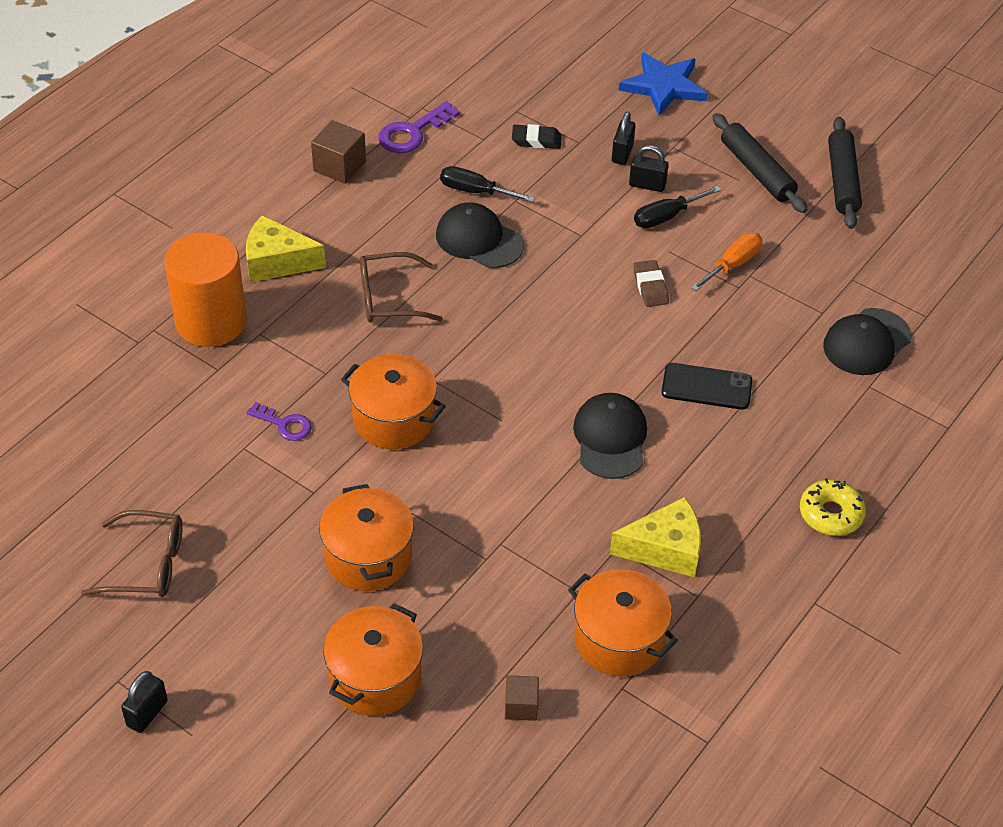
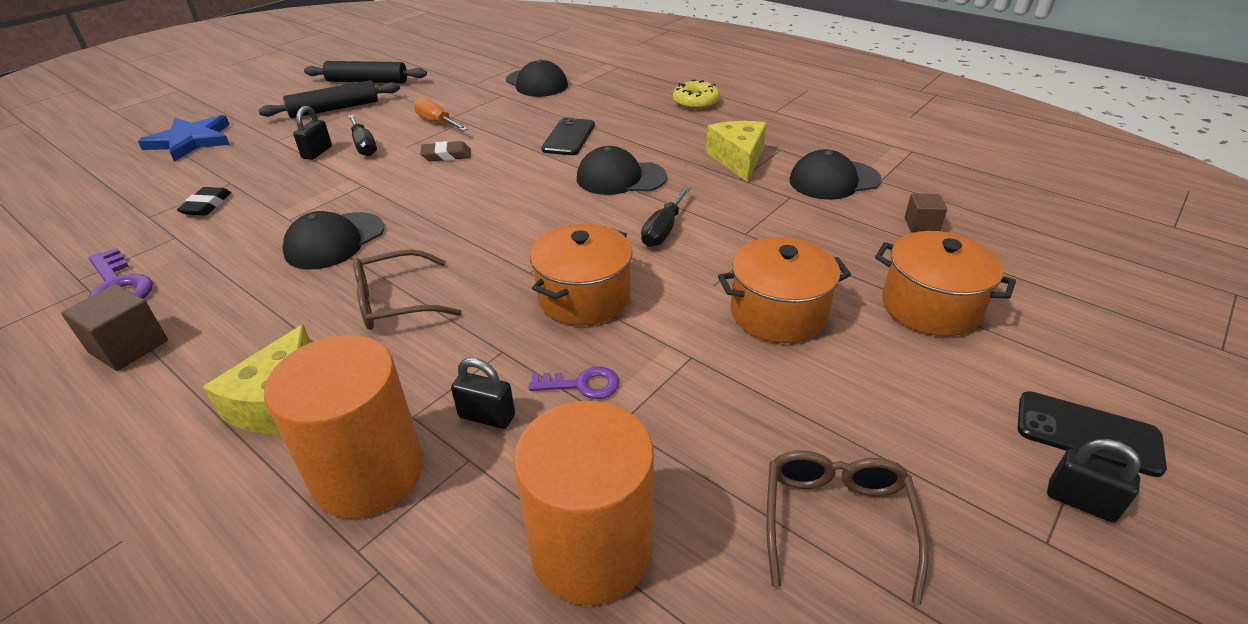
camera: 85 degrees left, 10 degrees down
(141, 437) = (591, 549): none -> orange cylinder
(209, 744) = (1087, 433): none -> black phone
(285, 424) = (583, 384): purple key -> purple key turned 60 degrees clockwise
(389, 298) = (395, 302): brown glasses -> brown glasses turned 75 degrees clockwise
(475, 191) = (257, 243): black screwdriver -> black screwdriver (663, 230)
(619, 639) = (834, 180): orange pot -> black cap
(622, 153) = (265, 162): black padlock -> black padlock (487, 416)

